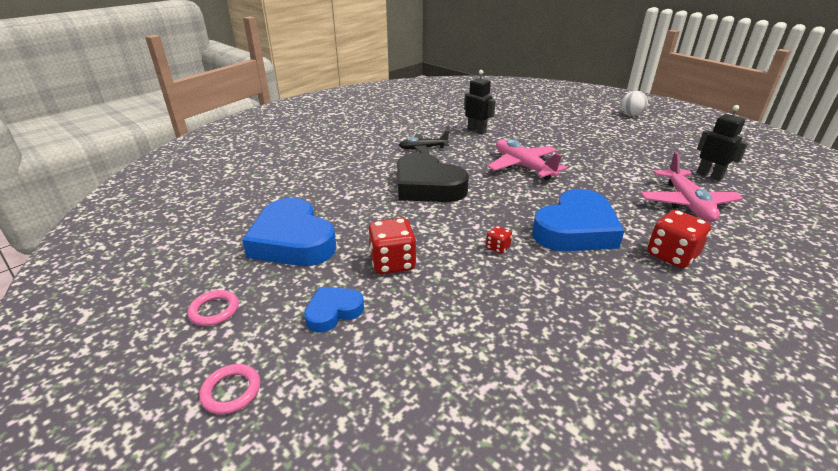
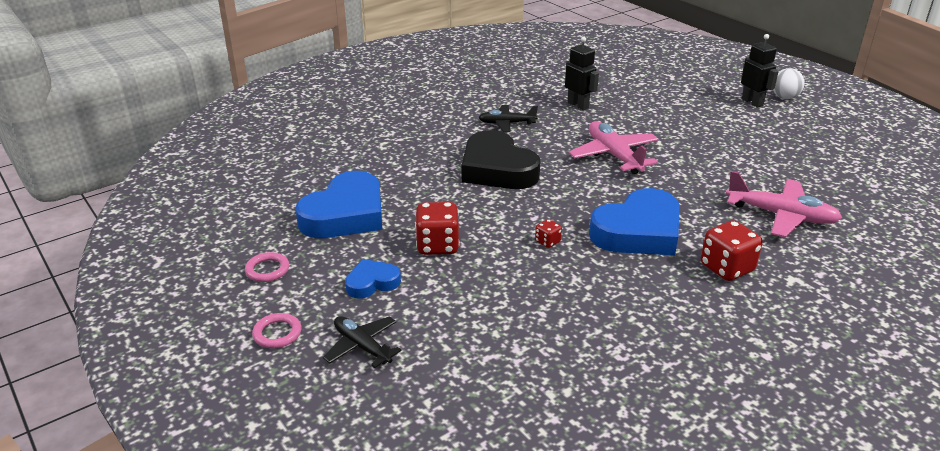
camera: 10 degrees right, 0 degrees up
(292, 241) = (345, 214): blue heart -> blue heart turned 120 degrees counterclockwise
(336, 395) = (362, 346): none -> black plane
(687, 203) = (781, 216): pink plane -> pink plane turned 75 degrees counterclockwise
(709, 175) = (831, 186): black robot -> black robot (752, 102)

